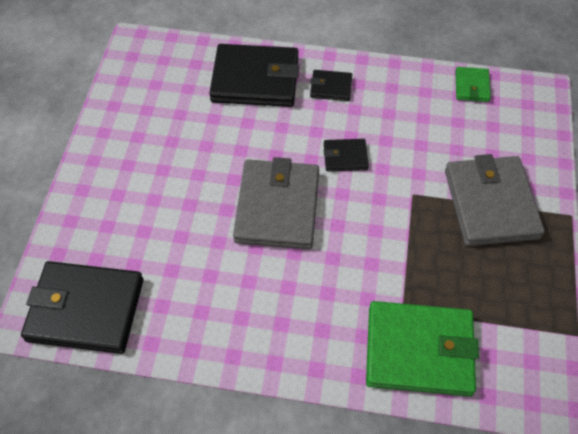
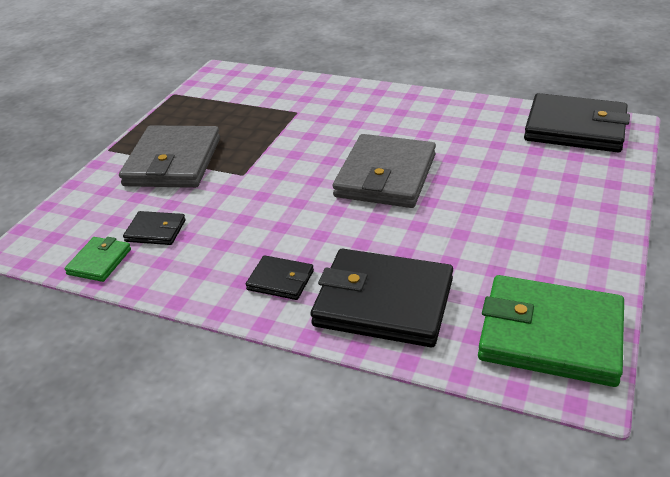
camera: 165 degrees left, 20 degrees down
(345, 157) = (296, 208): black wallet -> black wallet (155, 231)
(419, 350) = (296, 94): green wallet -> green wallet (550, 335)

